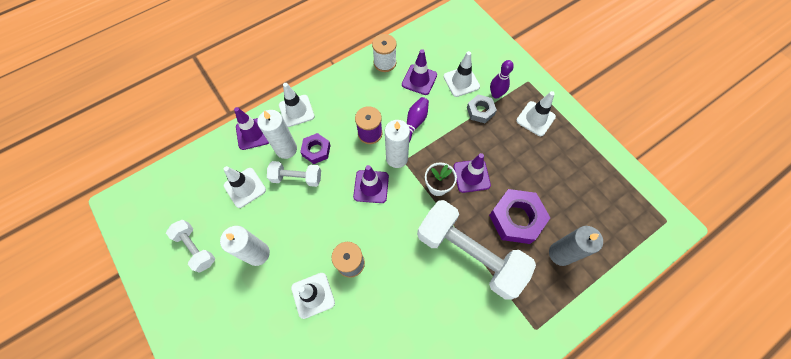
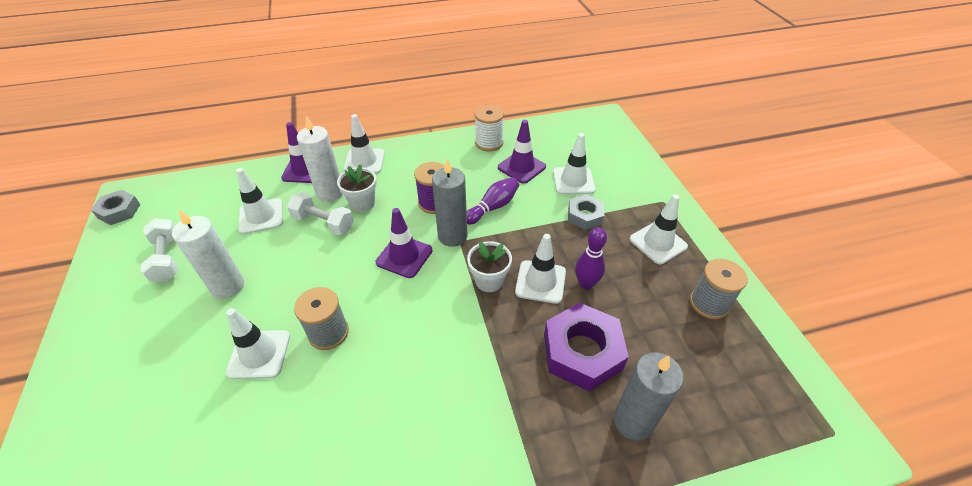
camera: 20 degrees right, 20 degrees down
(125, 221) = (119, 211): none -> grey nut
(316, 150) = (362, 203): purple nut -> white flower pot
(397, 158) = (452, 236): white candle -> grey candle
(469, 254) = (493, 375): white dumbbell -> none
(471, 176) = (540, 282): purple traffic cone -> white traffic cone
(495, 94) = (613, 204): purple bowling pin -> purple bowling pin (586, 284)
(580, 157) = (709, 303): none -> grey spool

